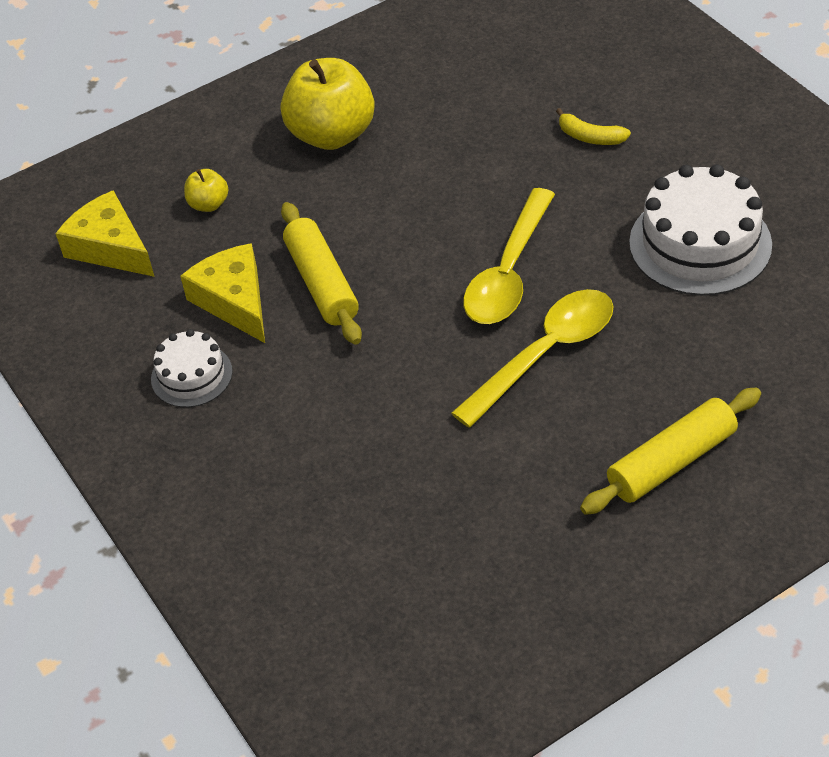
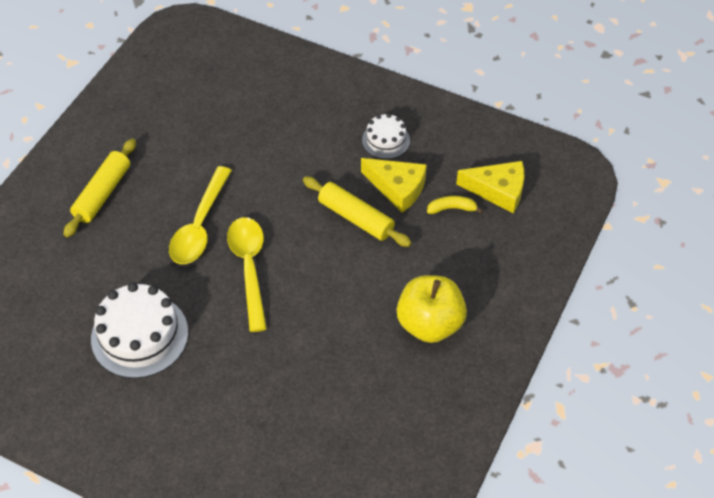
camera: 145 degrees right, 5 degrees up
(209, 204) = (465, 241): yellow apple -> none
(590, 137) = (252, 394): yellow banana -> yellow banana (452, 208)

